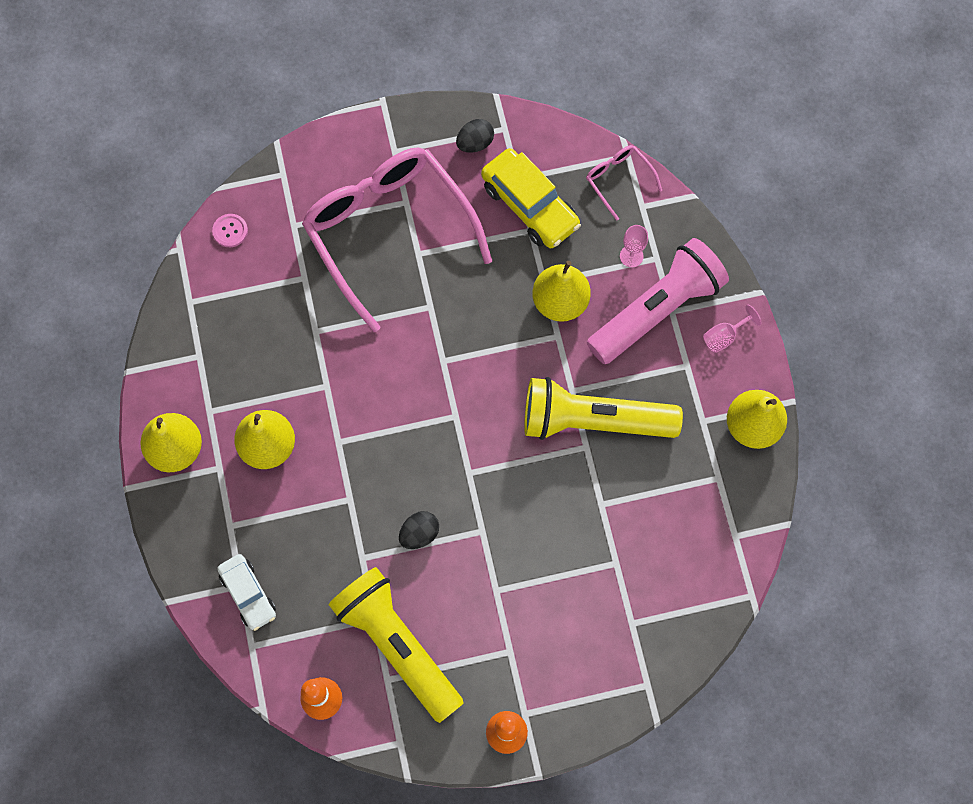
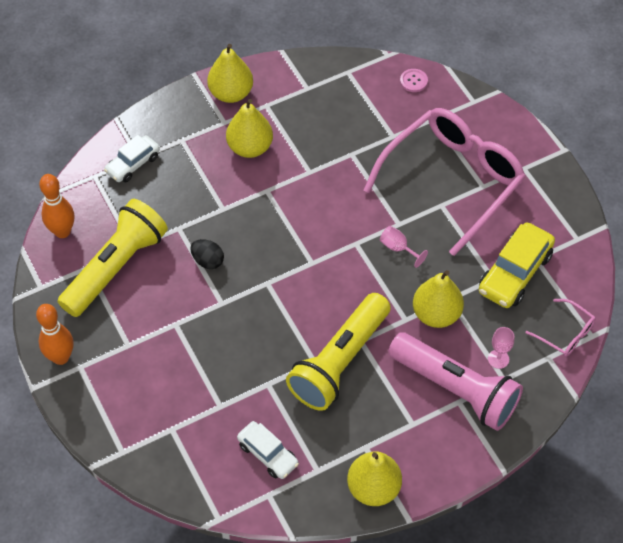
camera: 75 degrees right, 15 degrees down
(475, 143) = (554, 221): black egg -> none
(593, 420) = (339, 362): yellow flashlight -> yellow flashlight turned 135 degrees counterclockwise
(618, 180) = (565, 334): pink glasses -> pink glasses turned 90 degrees clockwise
(687, 525) = (268, 454): none -> white car
(724, 336) = (450, 448): pink goblet -> pink goblet (398, 248)

